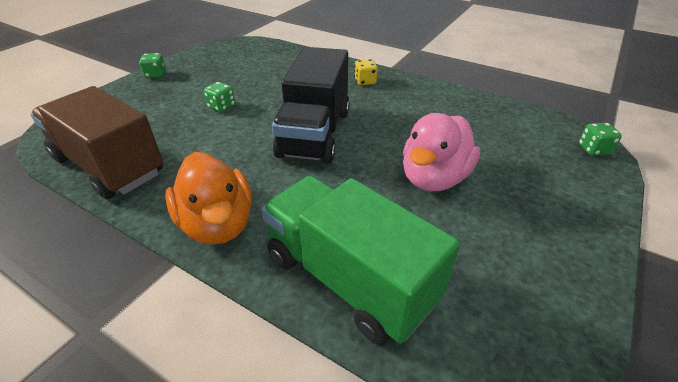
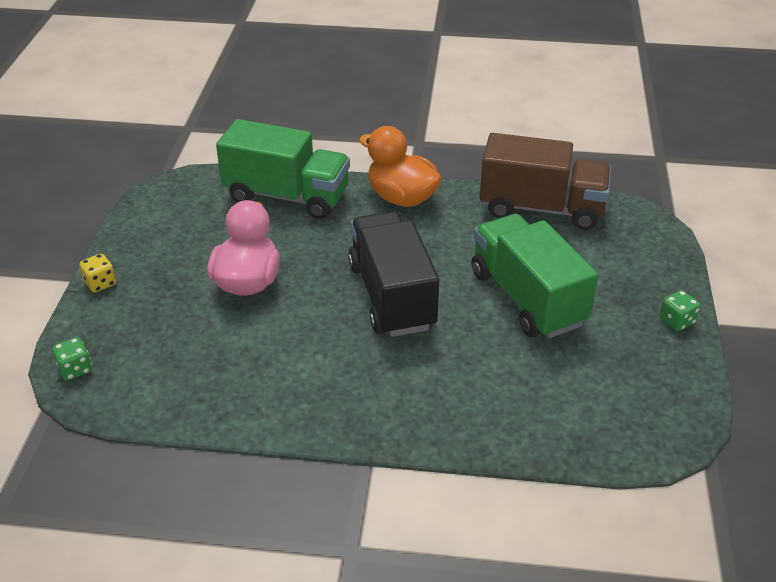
camera: 155 degrees right, 0 degrees up
(222, 107) = (527, 298): green dice -> green truck
(365, 81) = (388, 404): yellow dice -> yellow dice (100, 283)

